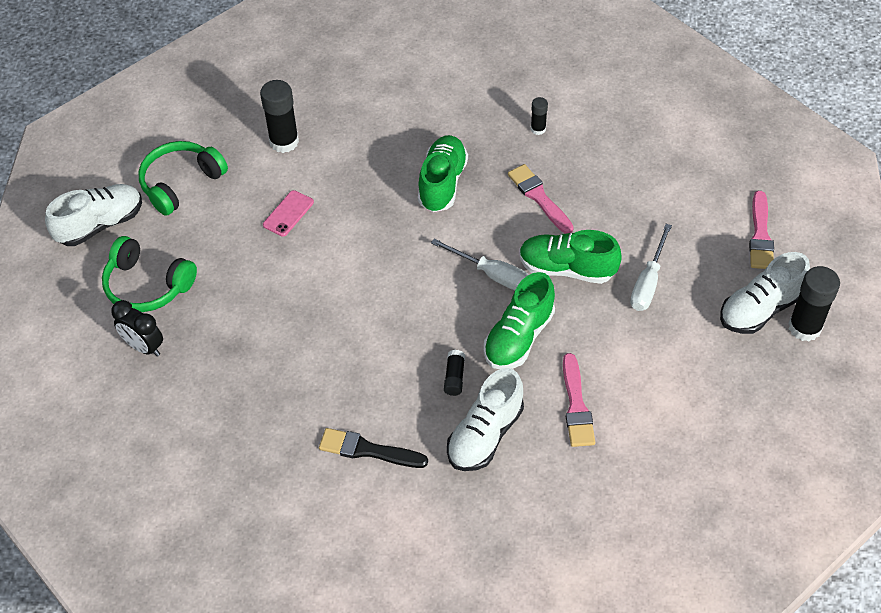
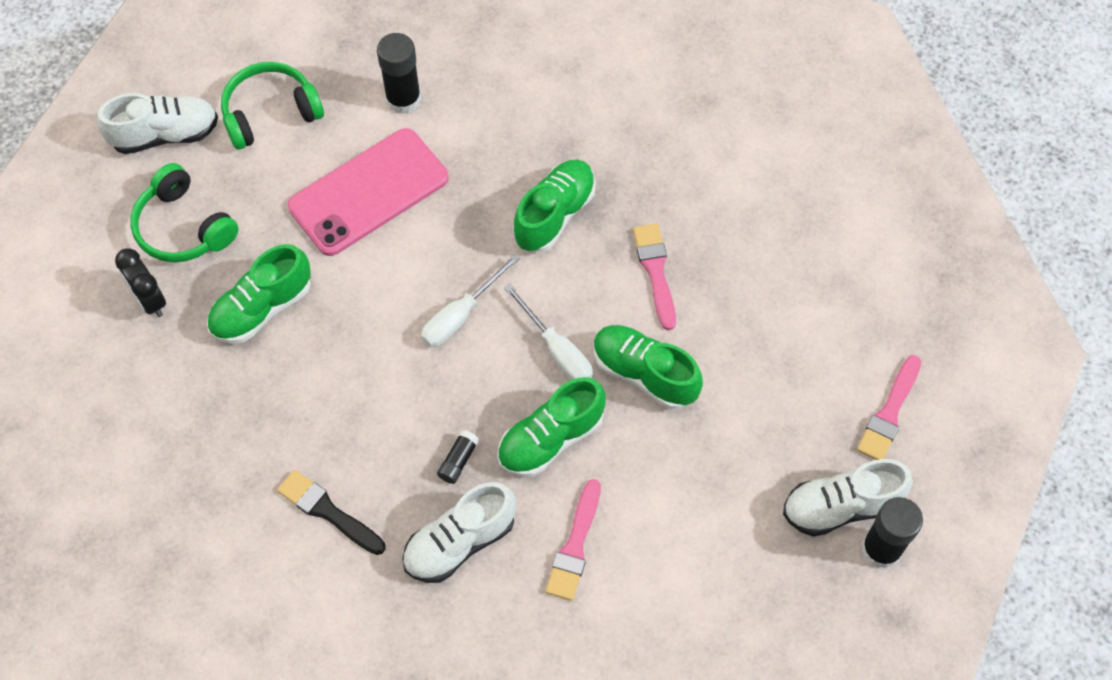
camera: 20 degrees right, 10 degrees up
(241, 322) = (262, 308): none -> green shoe
(288, 213) = (369, 192): pink phone -> pink phone, size x2.36
(538, 129) = (696, 182): black glue stick -> none
(648, 282) = (728, 424): white screwdriver -> white screwdriver (461, 315)

